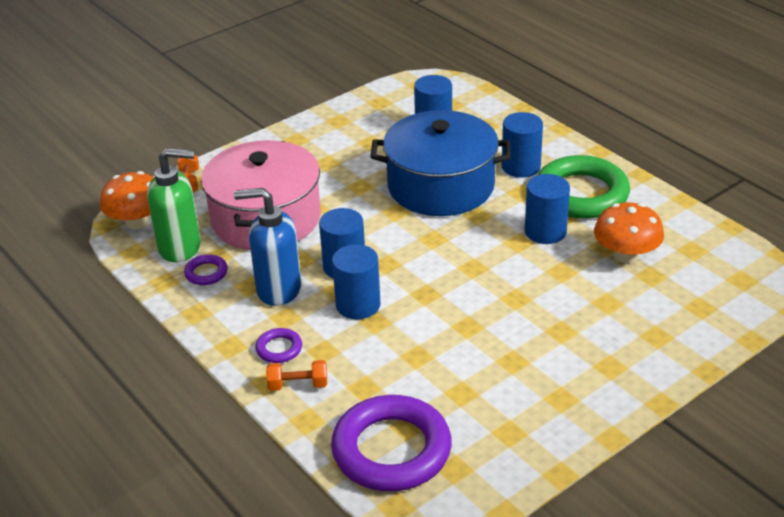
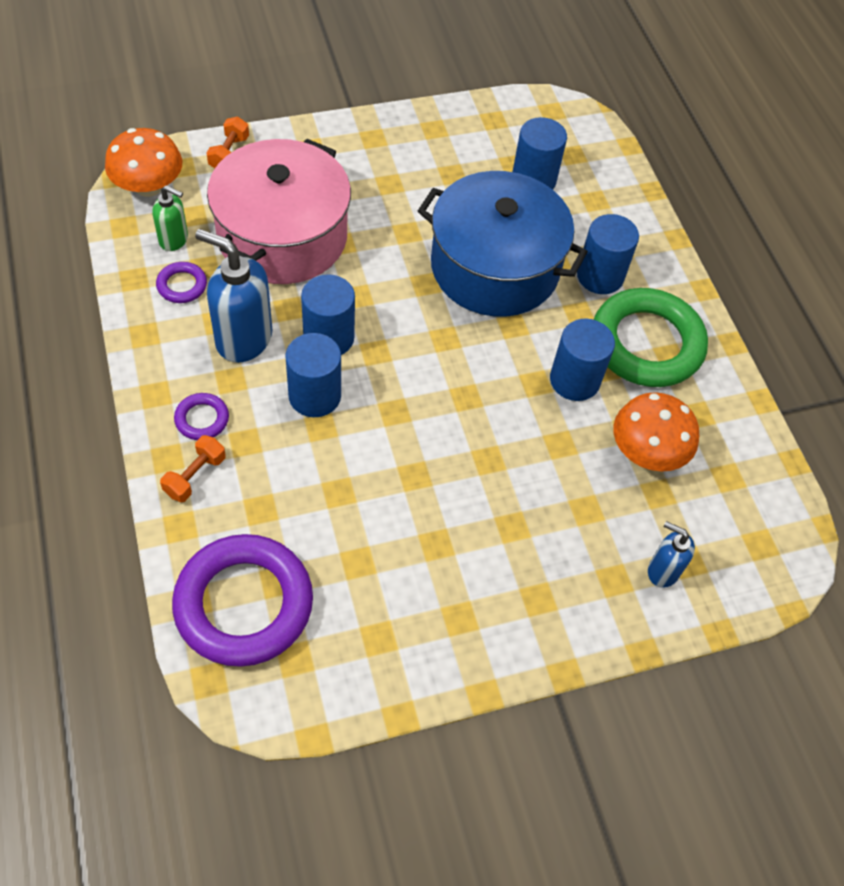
camera: 15 degrees right, 20 degrees up
(180, 247) = (174, 240): green soap dispenser -> green soap dispenser, size x0.56
(298, 385) = (195, 476): orange dumbbell -> orange dumbbell turned 75 degrees counterclockwise
(686, 319) = (662, 571): none -> blue soap dispenser

